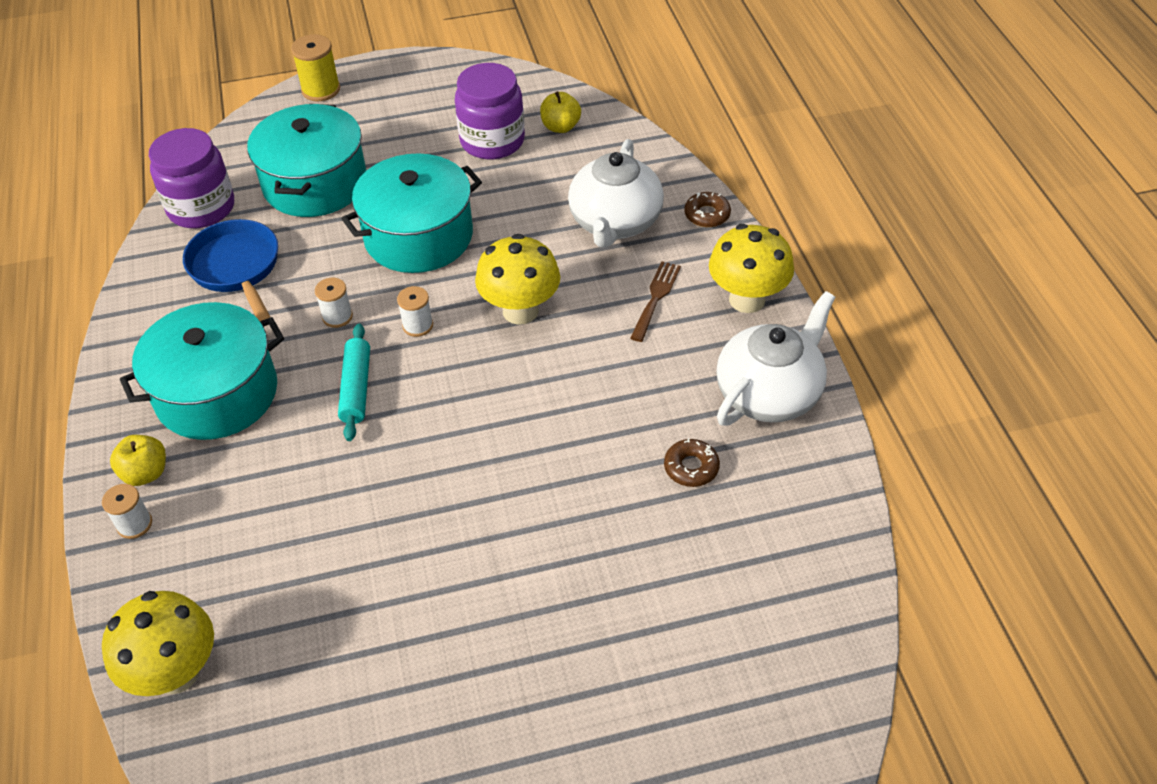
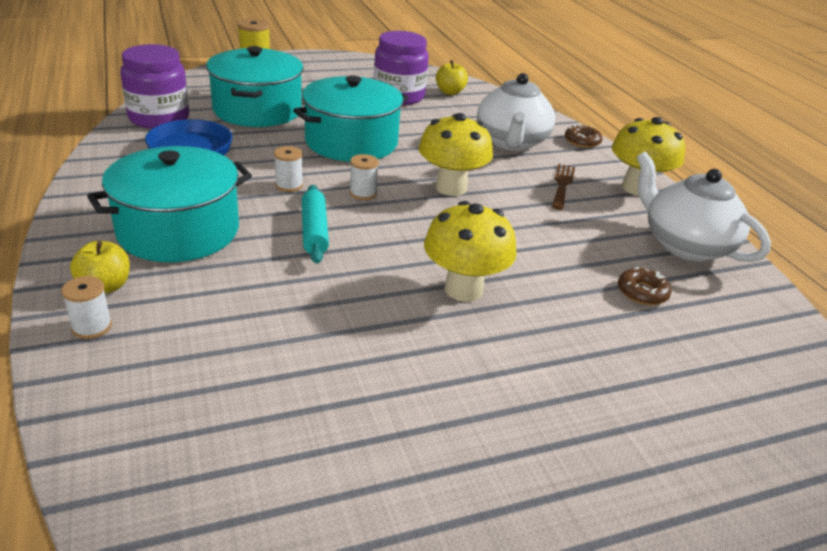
camera: 10 degrees left, 15 degrees down
(176, 672) = (140, 464): yellow mushroom -> yellow mushroom (463, 289)
(769, 393) = (685, 245): white teapot -> white teapot turned 75 degrees counterclockwise

